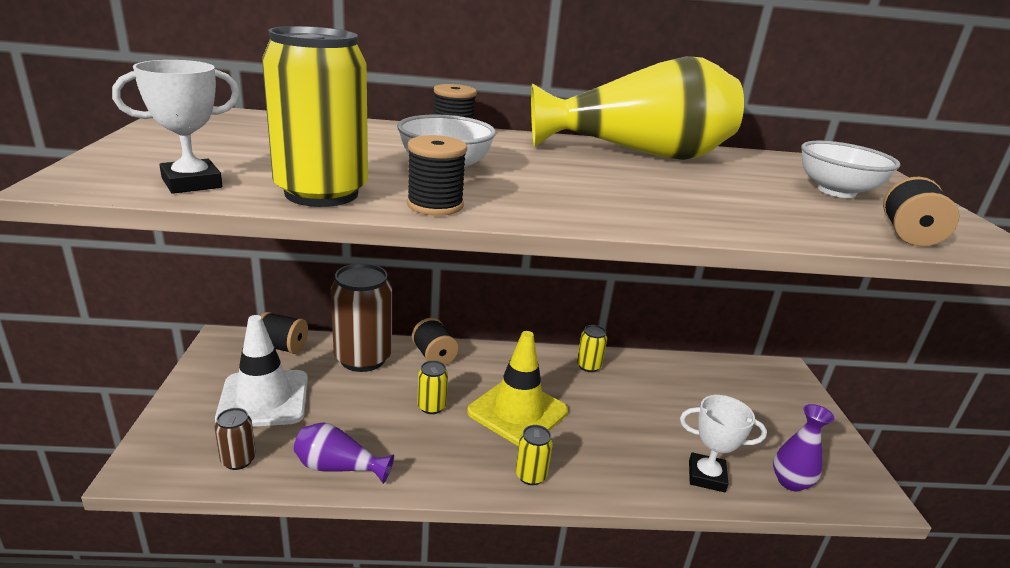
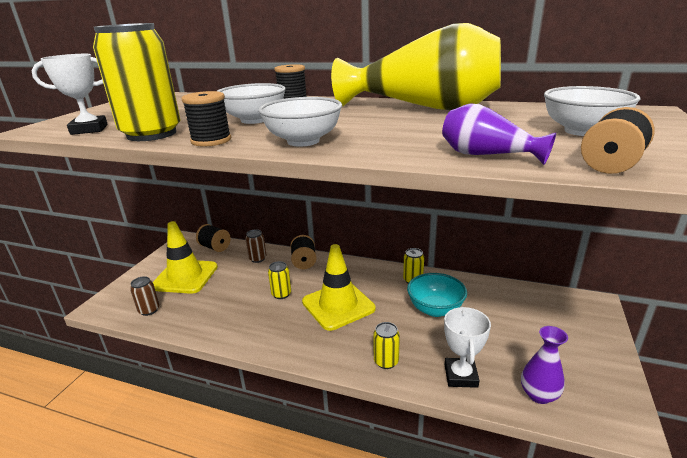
camera: 25 degrees right, 0 degrees up
(264, 399) = (185, 277): white traffic cone -> yellow traffic cone
(338, 467) = (200, 323): purple vase -> purple vase (486, 155)
(363, 358) = (258, 259): brown can -> brown can, size x0.46
(531, 475) = (319, 350): yellow can -> yellow can (386, 361)
(564, 206) = (303, 141): none -> white bowl
(635, 400) = (435, 309): none -> turquoise bowl
(706, 476) = (460, 376): white trophy -> white trophy turned 60 degrees clockwise

